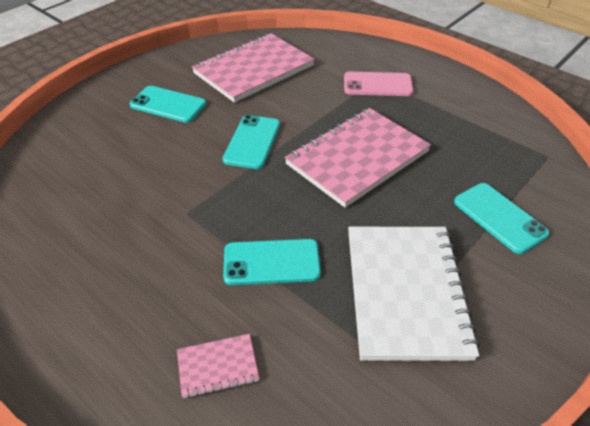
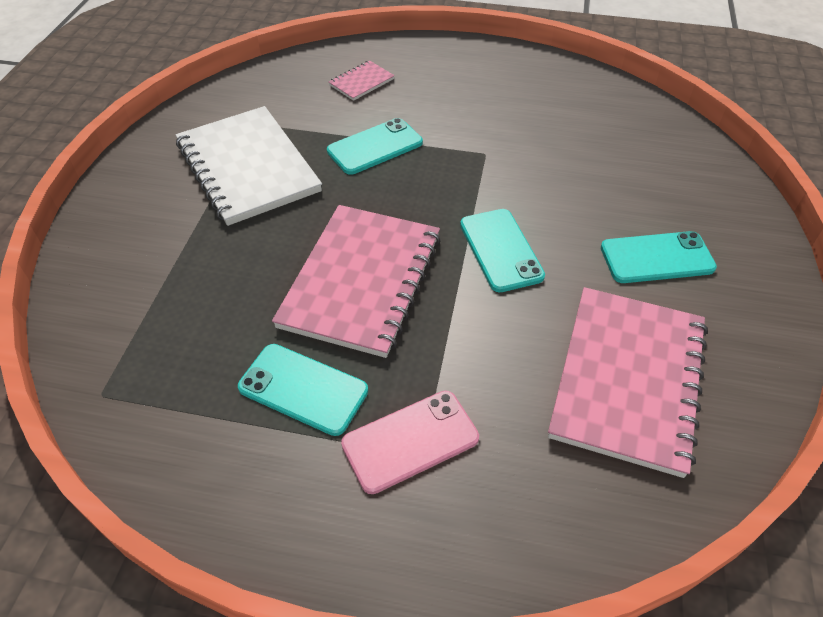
camera: 150 degrees right, 5 degrees up
(499, 217) = (167, 270): turquoise phone -> turquoise phone (303, 389)

